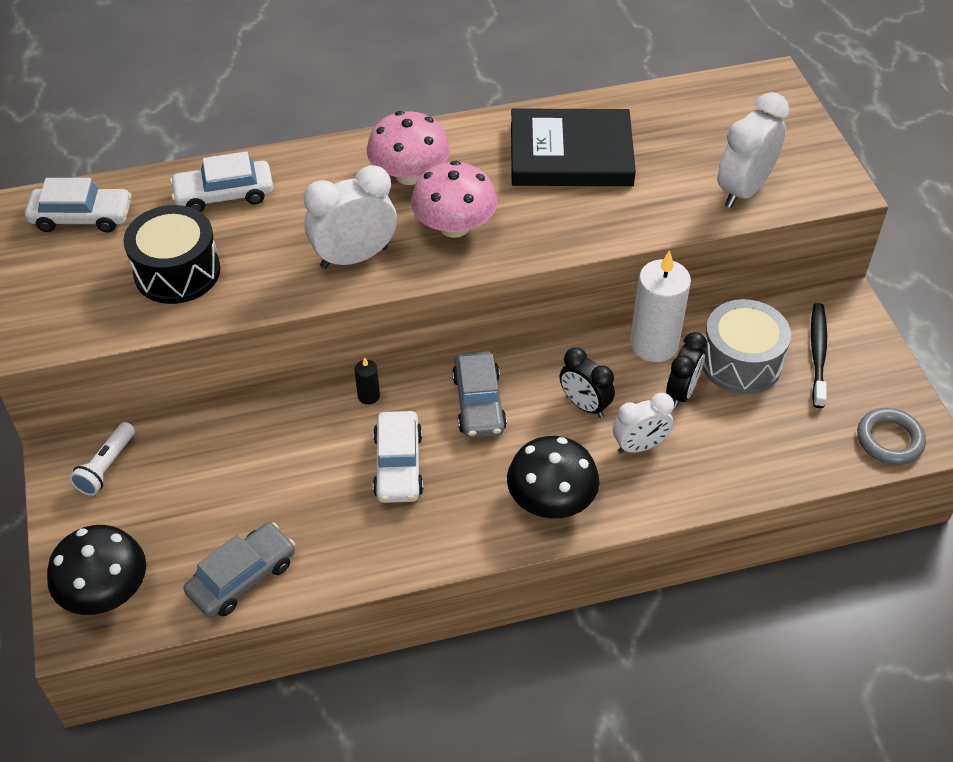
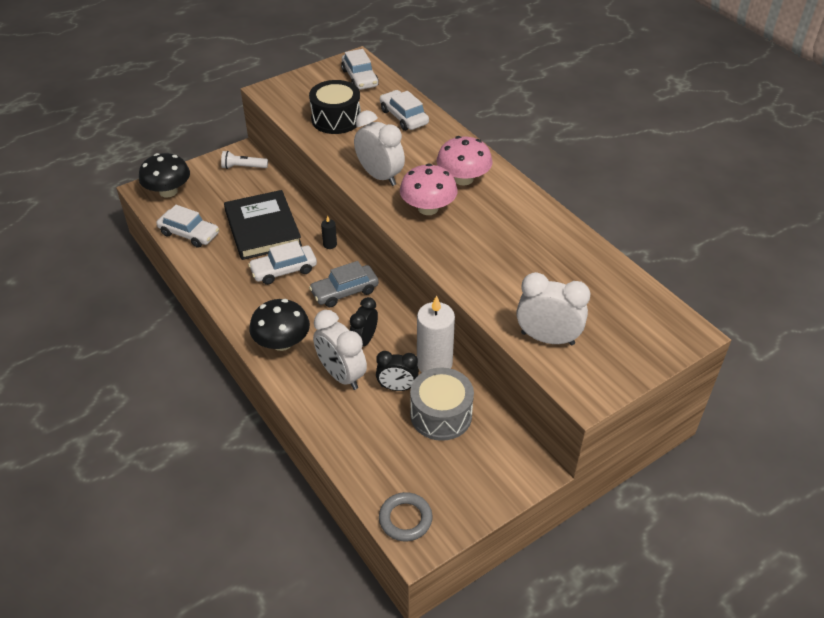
camera: 70 degrees right, 5 degrees down
(242, 577) = (189, 234): grey car -> white car
(571, 154) = (528, 243): black book -> black book (263, 228)
(640, 446) = (341, 375): white clock -> white clock, size x1.51
(818, 354) = (471, 460): black toothbrush -> none

